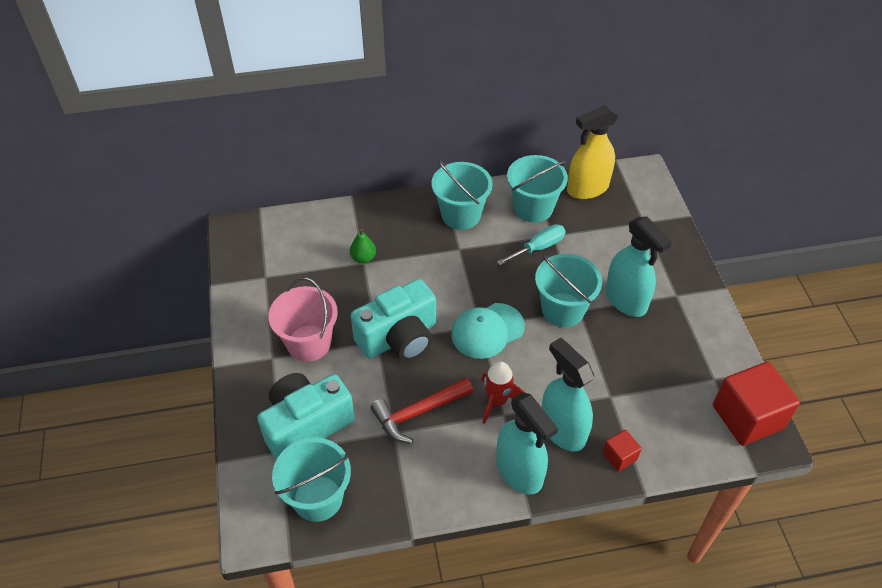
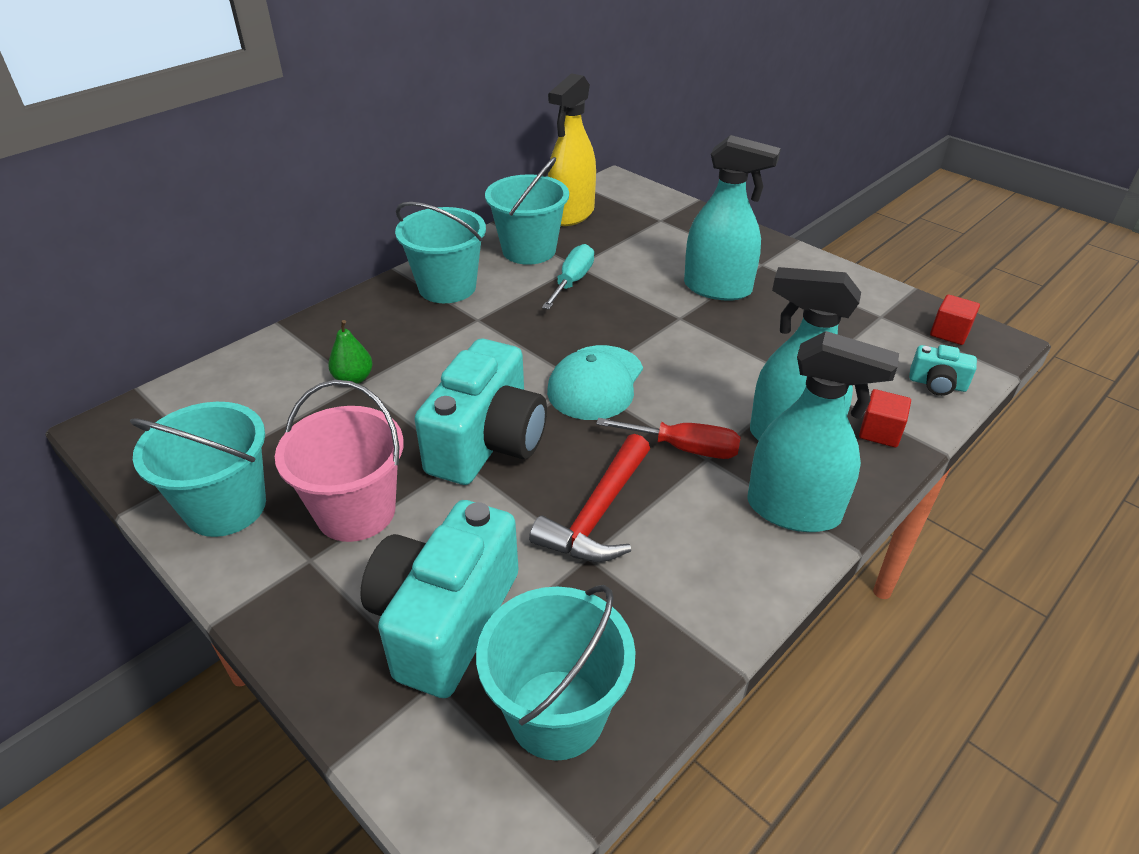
camera: 35 degrees left, 10 degrees down
(497, 401) = (684, 448): red rocket -> red screwdriver
(563, 310) = (661, 325): turquoise bucket -> turquoise bucket (226, 507)
(693, 447) = (937, 384): none -> turquoise camera
(747, 417) = (949, 333): red cube -> red cube, size x0.47

